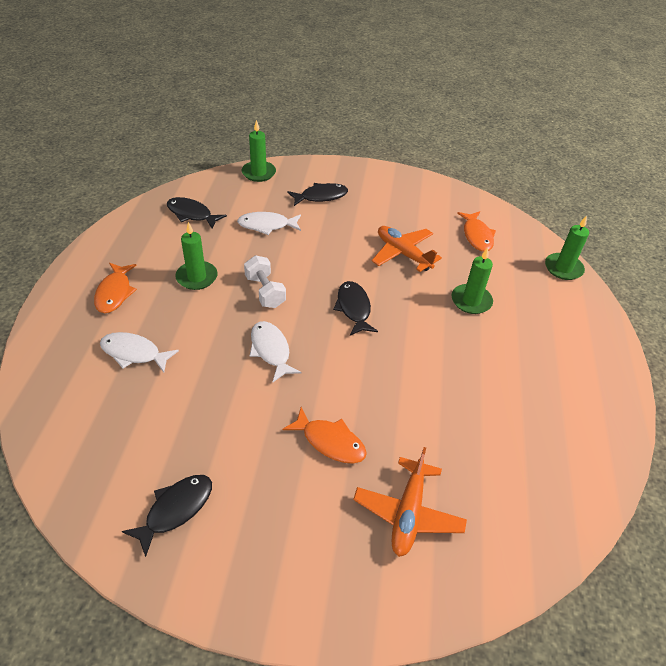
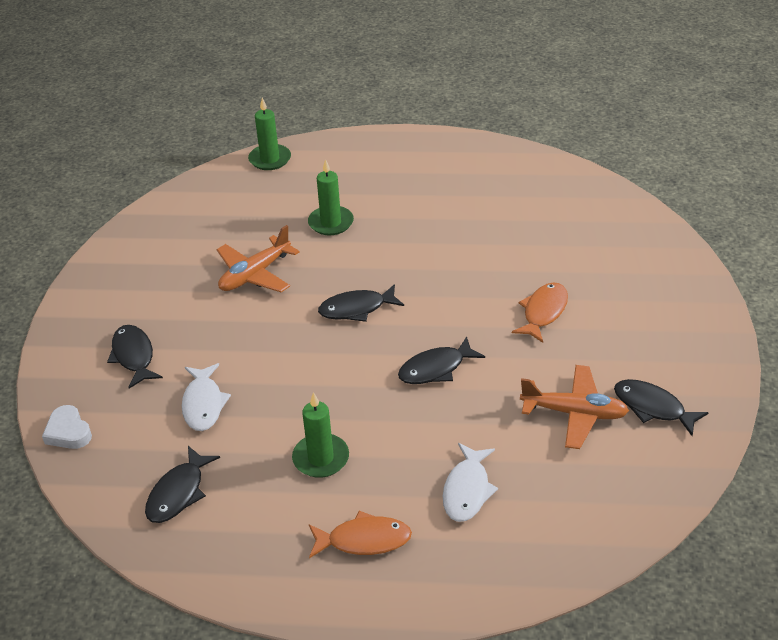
camera: 90 degrees left, 5 degrees down
(258, 173) = (68, 432): green candle -> white heart
(265, 291) = (339, 387): white dumbbell -> none
(271, 350) = (436, 369): white fish -> black fish
(408, 513) = (600, 260): orange plane -> orange plane (574, 413)
(477, 236) = (217, 217): orange fish -> none

